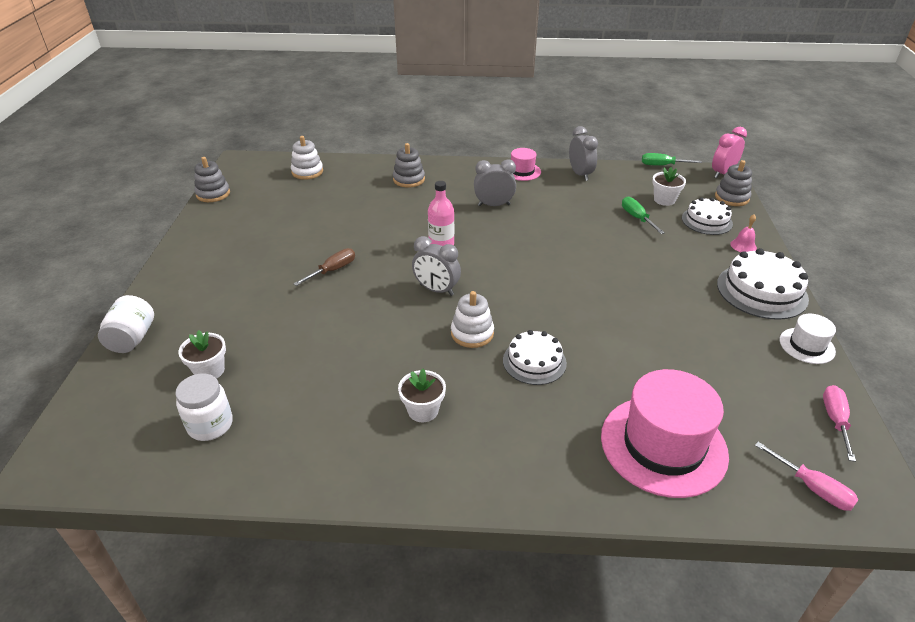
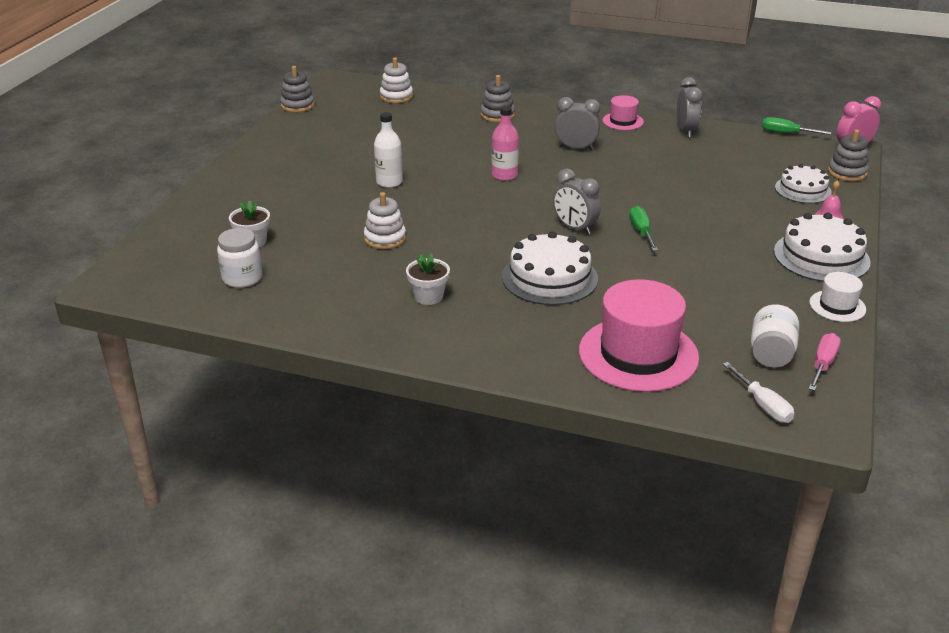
camera: 15 degrees right, 5 degrees down
(132, 338) = (194, 209): white jar -> white jar (771, 354)
(332, 270) = (389, 182): brown screwdriver -> white bottle
(436, 290) = (482, 210): grey clock -> grey clock (574, 228)
(472, 333) = (500, 248): white stacking toy -> white stacking toy (385, 238)
(534, 361) = (549, 277): white cake -> white cake, size x1.53
(637, 218) = (725, 178): green screwdriver -> green screwdriver (641, 232)
(664, 200) = (767, 165): white flower pot -> none
(812, 488) = (763, 405): pink screwdriver -> white screwdriver

